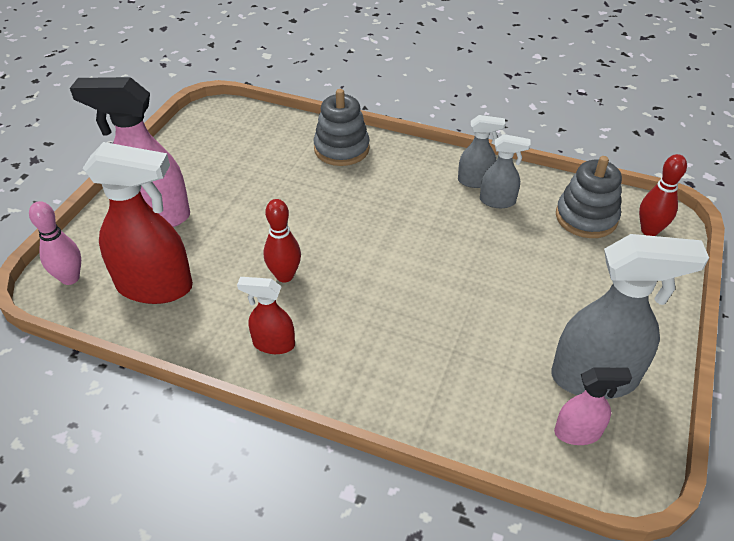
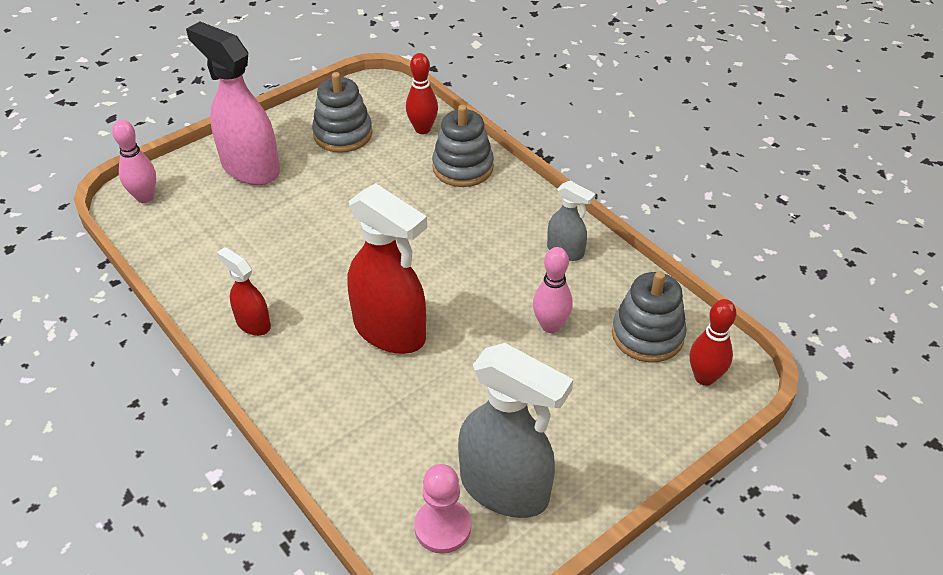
camera: 30 degrees right, 0 degrees up
(155, 286) = (202, 232): red spray bottle -> red spray bottle (390, 331)
(217, 158) = (343, 134): none -> grey stacking toy
(284, 276) = (311, 268): red bowling pin -> red bowling pin (422, 129)
(498, 201) = (570, 280): grey spray bottle -> none
(514, 240) = (550, 325): none -> pink bowling pin
(578, 432) = (442, 527): pink spray bottle -> pink pawn

